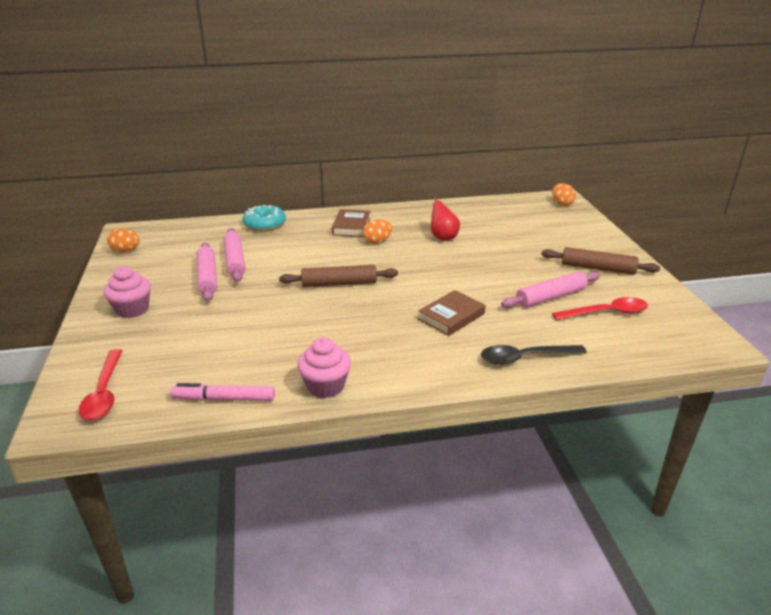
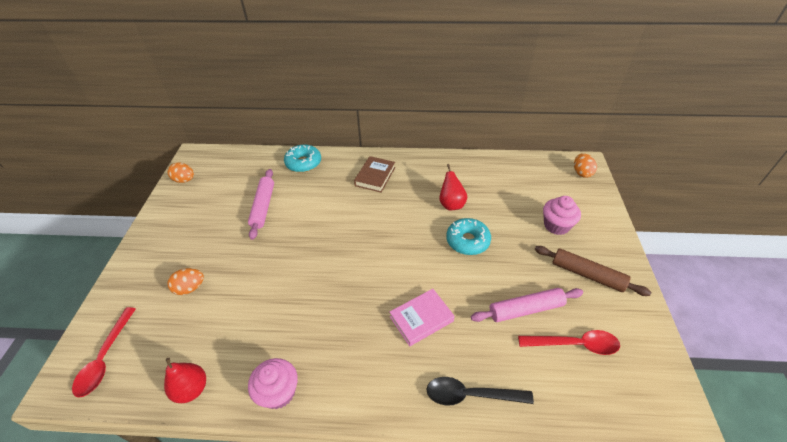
camera: 15 degrees right, 15 degrees up
(132, 309) = (163, 255): pink cupcake -> pink cupcake (556, 225)
(207, 277) = (234, 225): pink rolling pin -> none
(224, 399) = (191, 389): pink marker -> red pear
(339, 283) = (338, 253): brown rolling pin -> none
(377, 242) = (390, 201): orange egg -> orange egg (190, 288)
(451, 316) = (421, 319): brown book -> pink book
(472, 260) = (467, 241): none -> turquoise donut

